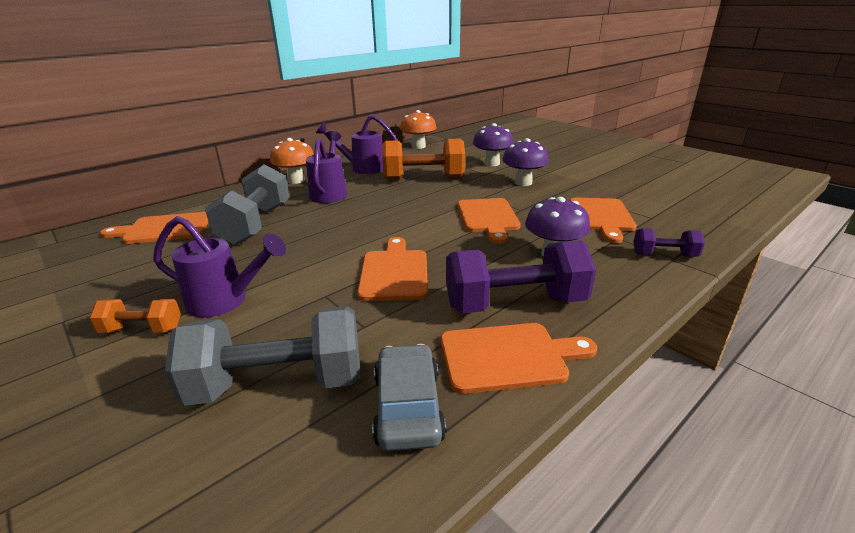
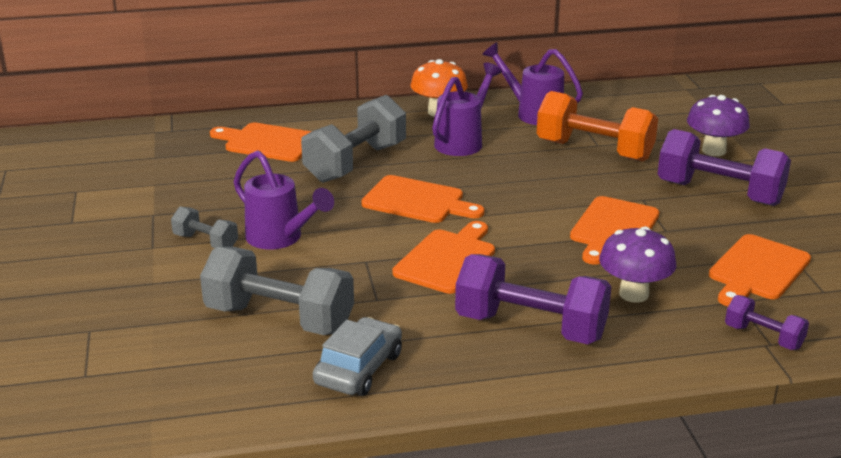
camera: 30 degrees right, 0 degrees up
(142, 330) = (206, 242): orange dumbbell -> grey dumbbell
(418, 146) = (643, 93): orange mushroom -> none
(508, 357) = (473, 366): orange cutting board -> orange cutting board (417, 201)
(523, 182) = (719, 193): purple mushroom -> purple dumbbell

